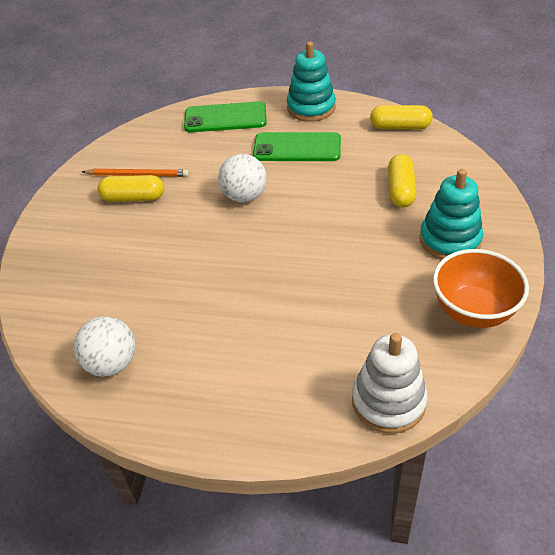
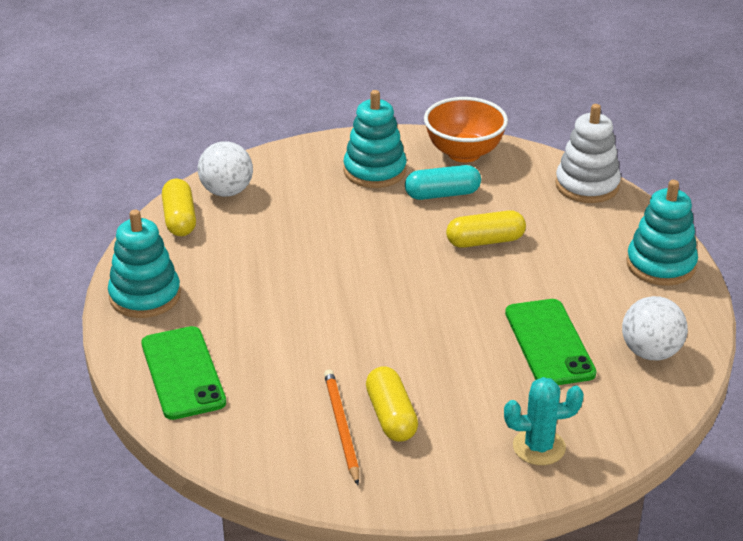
camera: 110 degrees left, 10 degrees down
(58, 263) = (539, 447): none -> turquoise cactus
(226, 419) = (660, 265): none -> turquoise stacking toy
(244, 196) = (354, 317): white ball -> white ball (227, 191)
(297, 148) = (242, 293): green phone -> green phone (549, 343)
(399, 278) = (442, 194): none -> turquoise capsule
(401, 190) = (304, 206): yellow capsule -> yellow capsule (485, 241)

